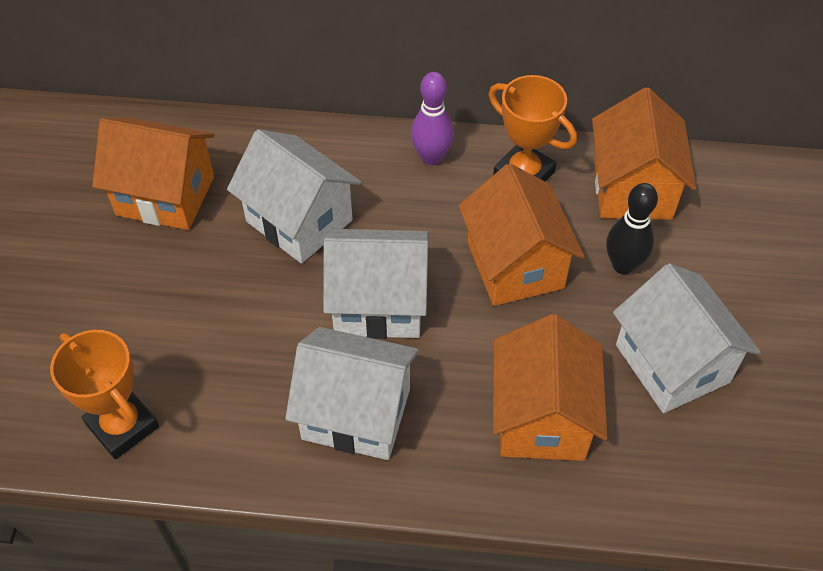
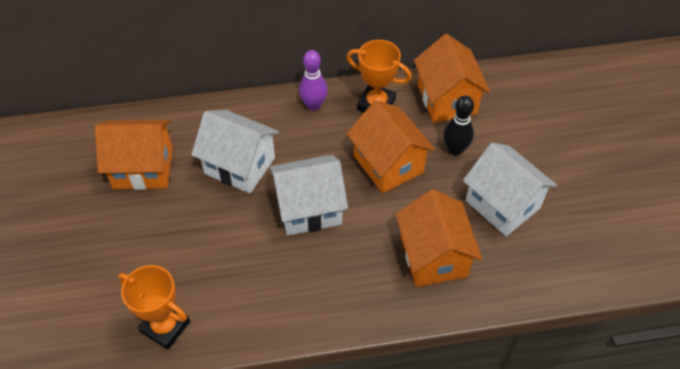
camera: 15 degrees left, 0 degrees up
(356, 413) = (317, 282): white house -> none

